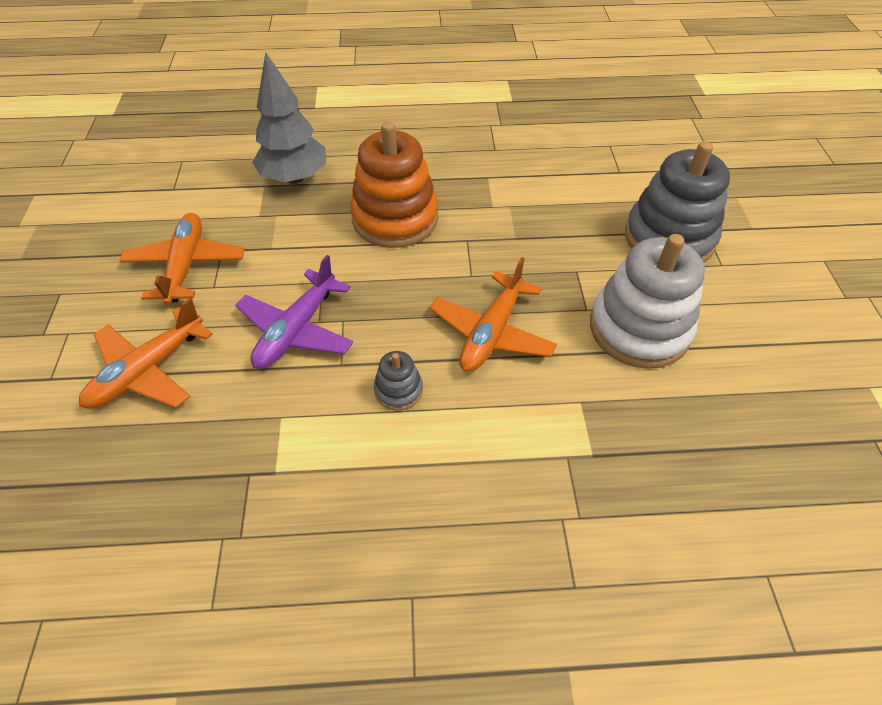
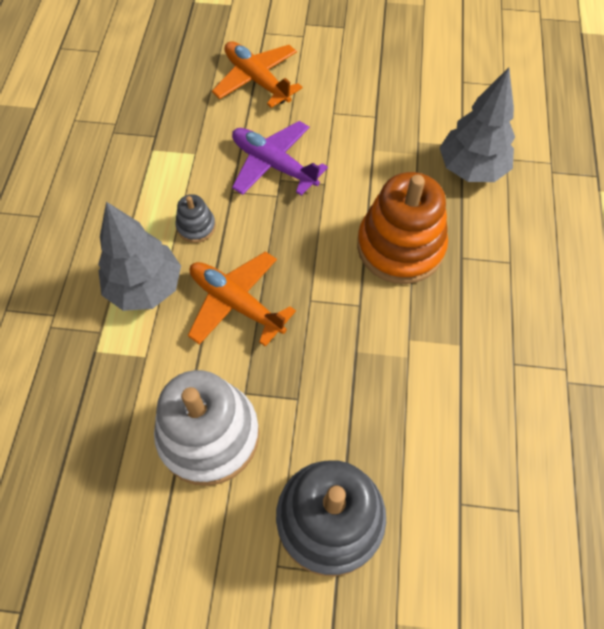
camera: 100 degrees right, 10 degrees up
(186, 265) = (361, 95): orange plane -> none
(495, 423) = (145, 287): none -> grey tree

